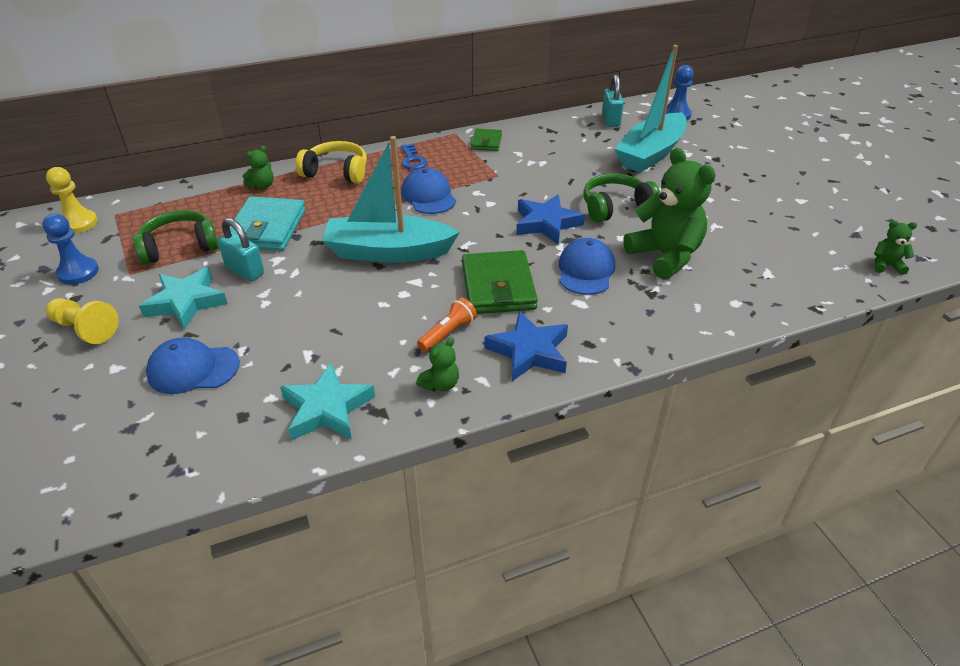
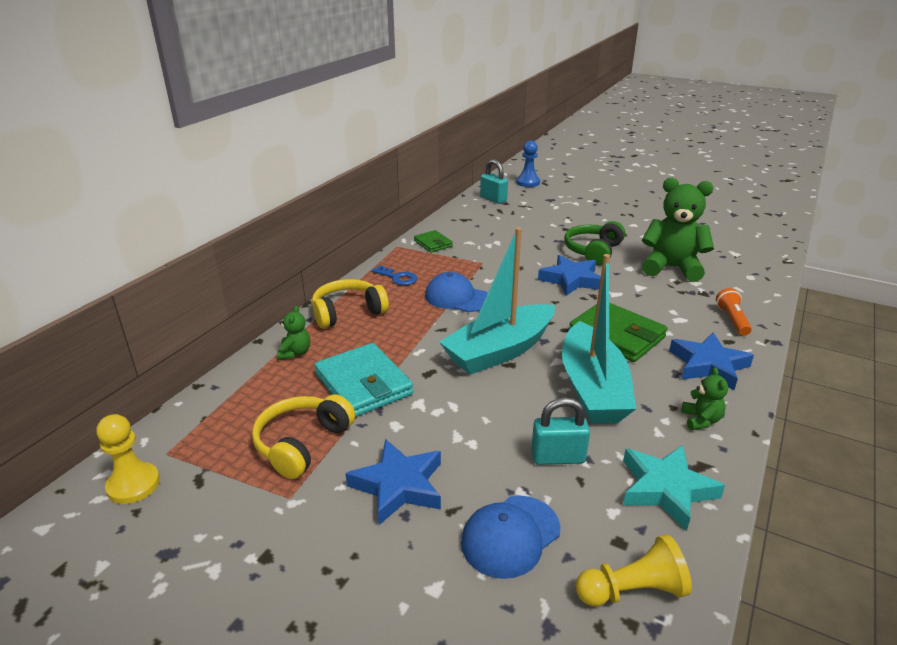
camera: 40 degrees left, 10 degrees down
(78, 272) = (223, 530): blue pawn -> none
(85, 329) = (335, 577): yellow pawn -> yellow pawn (632, 590)
(179, 247) = (302, 443): green headphones -> yellow headphones
(186, 302) = (398, 486): turquoise star -> blue star
(245, 271) = (407, 428): turquoise padlock -> turquoise padlock (558, 457)
(448, 333) = (643, 384): orange flashlight -> orange flashlight (732, 320)
(586, 270) = (647, 298): blue cap -> none
(651, 154) = (555, 211): turquoise boat -> turquoise boat (592, 388)
(886, 265) = (773, 224): green teddy bear -> none

